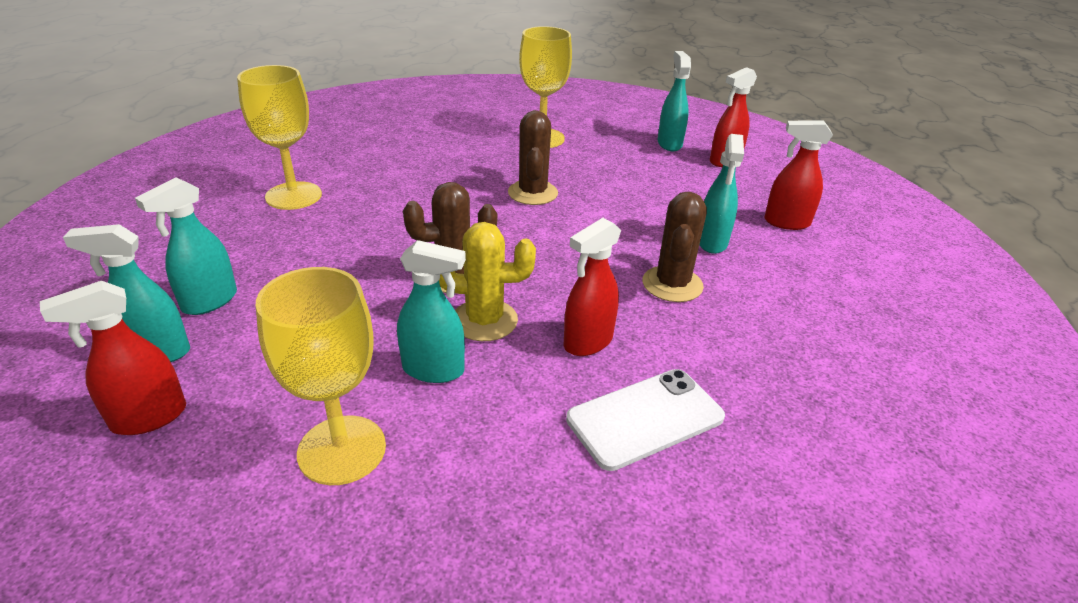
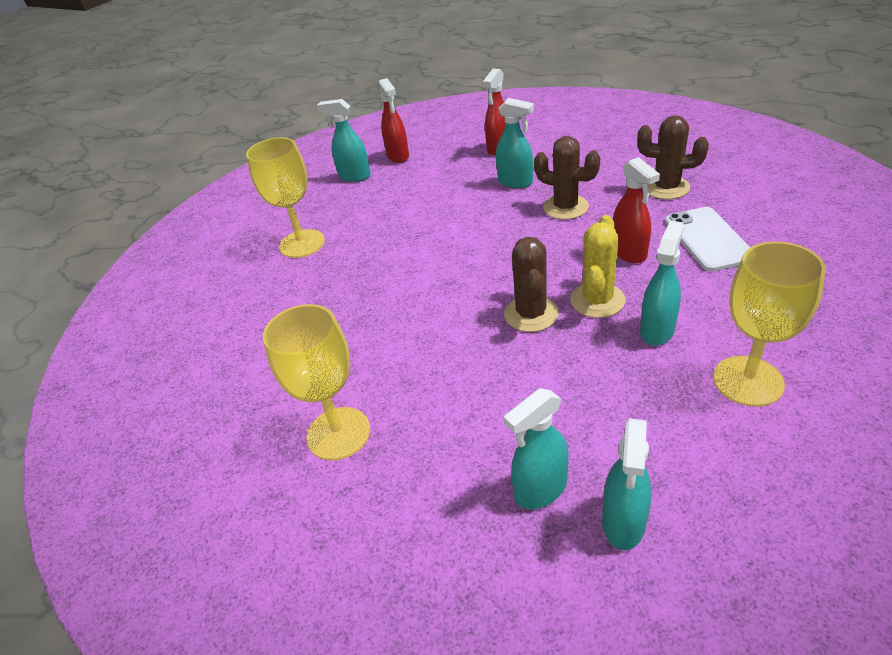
camera: 65 degrees left, 5 degrees up
(148, 418) = (718, 513): red spray bottle -> none
(209, 301) = (540, 489): turquoise spray bottle -> turquoise spray bottle turned 90 degrees clockwise
(532, 193) = (407, 259): brown cactus -> brown cactus (666, 188)

